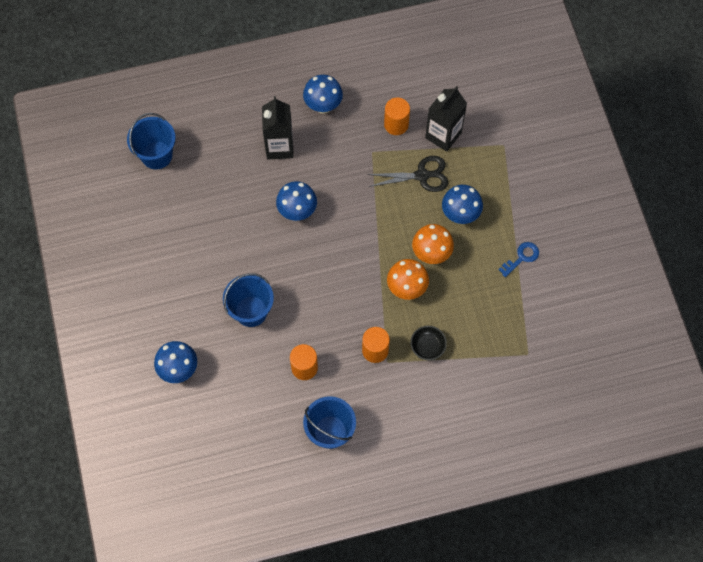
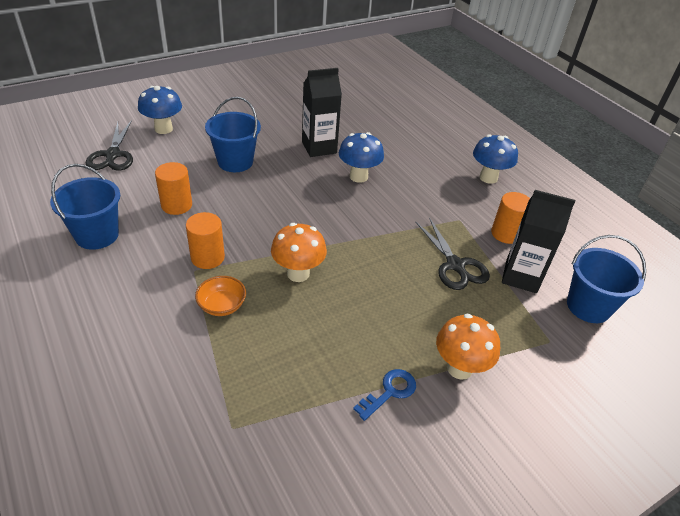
camera: 70 degrees right, 25 degrees down
(156, 155) = (373, 93): blue bucket -> blue bucket (588, 306)
(215, 418) = (112, 155): none -> black scissors
(279, 147) = (424, 156): black carton -> black carton (319, 147)
(427, 346) = (222, 305): black bowl -> orange bowl
(431, 254) = (354, 289): orange mushroom -> orange mushroom (459, 368)
(460, 215) = (421, 310): blue mushroom -> none
(521, 257) = (389, 392): blue key -> blue key turned 75 degrees counterclockwise

